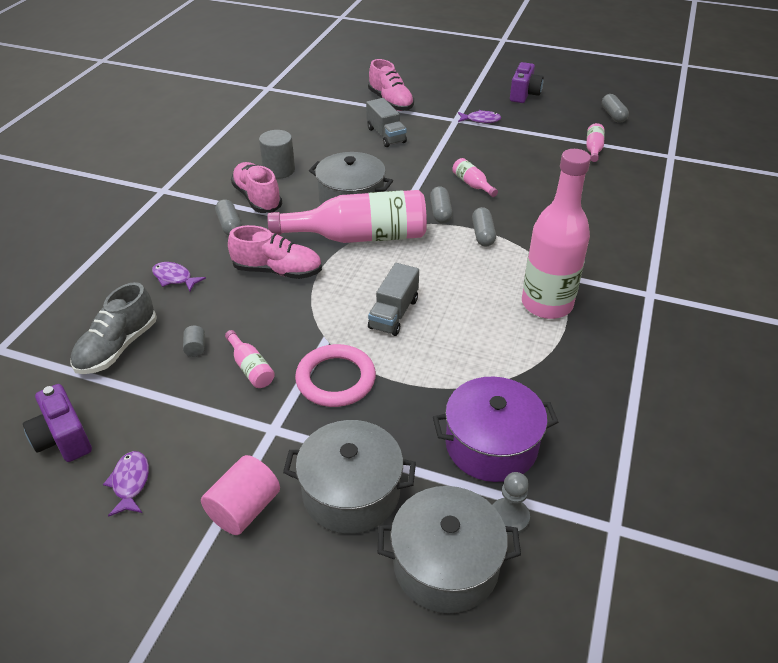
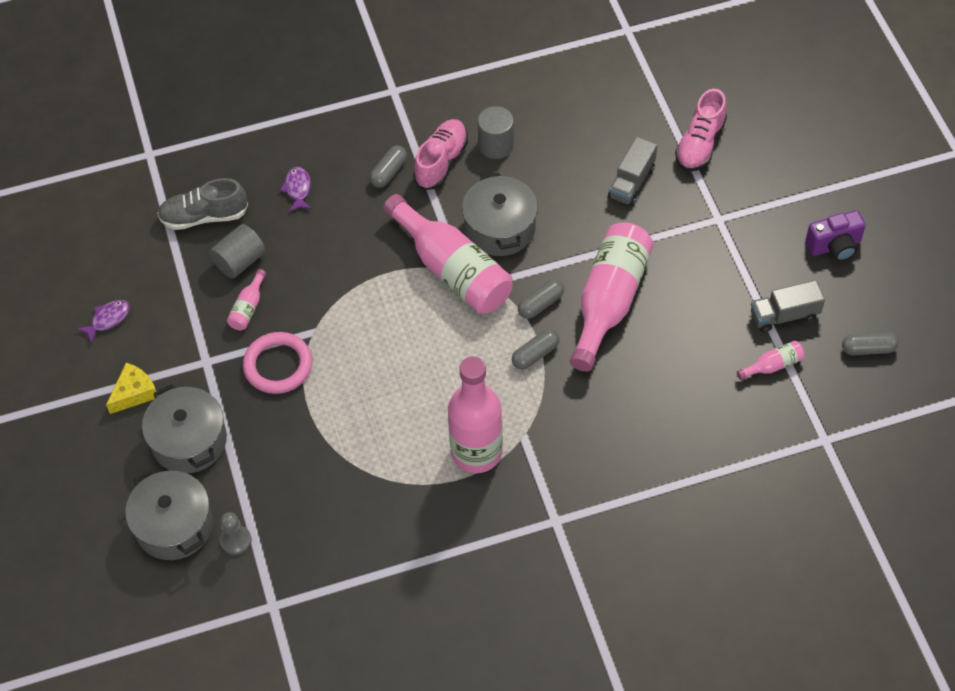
camera: 55 degrees right, 15 degrees up
(63, 438) = (111, 256): purple camera -> none
(196, 348) = (240, 261): grey cylinder -> grey cylinder, size x2.02
(244, 509) = (134, 393): pink cylinder -> yellow cheese
(277, 271) = (361, 246): pink shoe -> none
(394, 313) = (377, 355): grey truck -> grey truck (784, 315)
(472, 184) = (609, 302): pink bottle -> pink bottle, size x2.37
(481, 120) = (738, 240): purple fish -> none
(491, 445) = (290, 496): purple pot -> none
(613, 115) = (868, 349): grey capsule -> grey capsule turned 45 degrees clockwise

